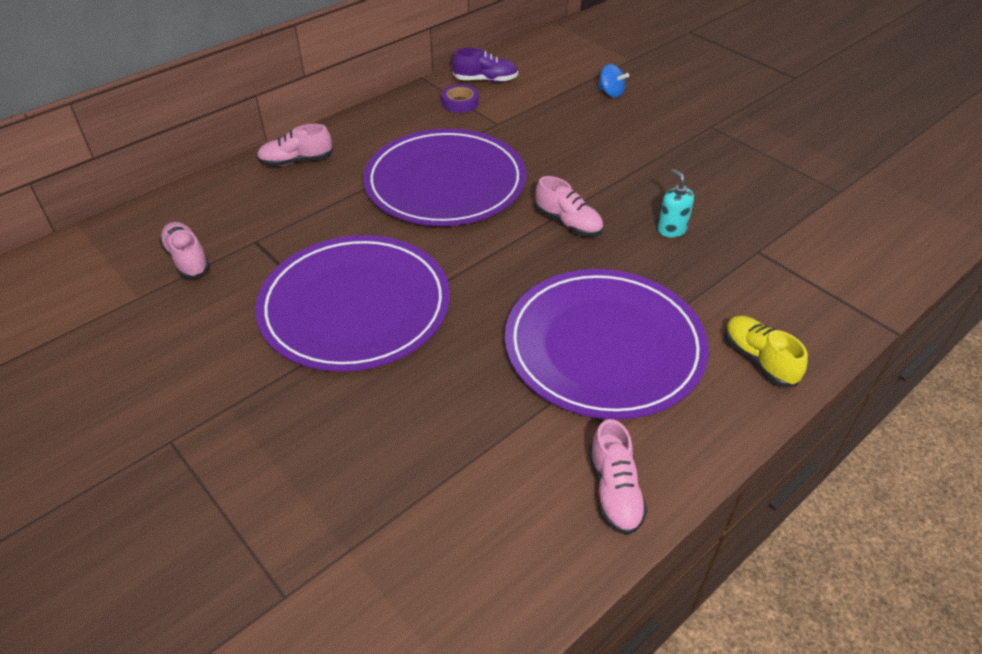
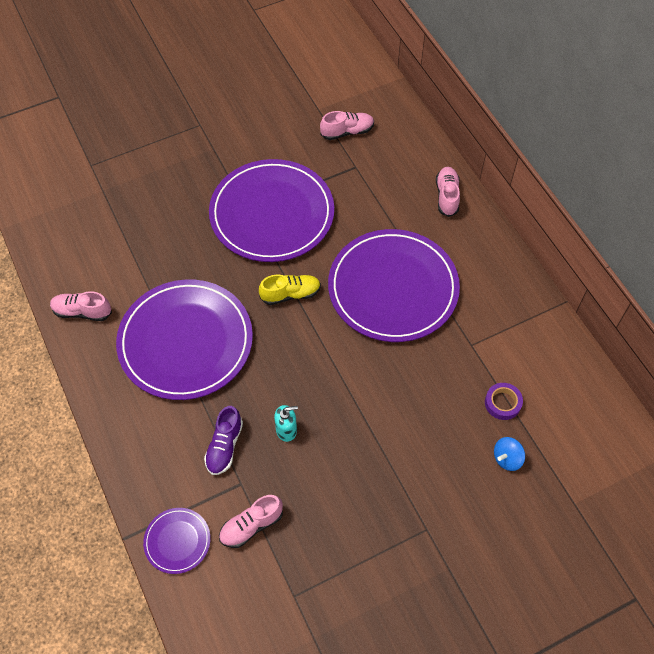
camera: 105 degrees right, 15 degrees up
(460, 103) = (513, 323): purple tape -> purple tape (502, 403)
(485, 80) = (552, 353): purple shoe -> purple shoe (224, 446)
(568, 223) = (317, 359): pink shoe -> pink shoe (251, 525)
(759, 359) = (138, 430): yellow shoe -> yellow shoe (290, 294)
(861, 286) = (177, 541): none -> purple plate

